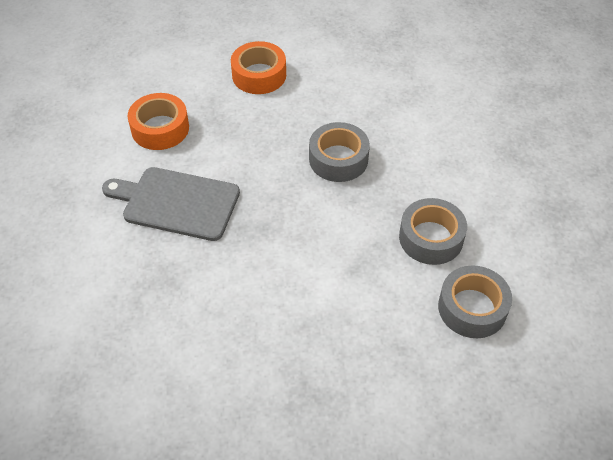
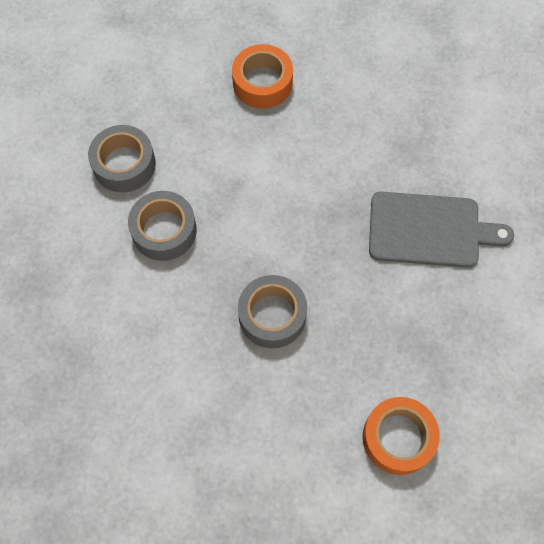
camera: 170 degrees right, 15 degrees up
(160, 128) = (487, 326): orange tape -> orange tape (262, 83)

